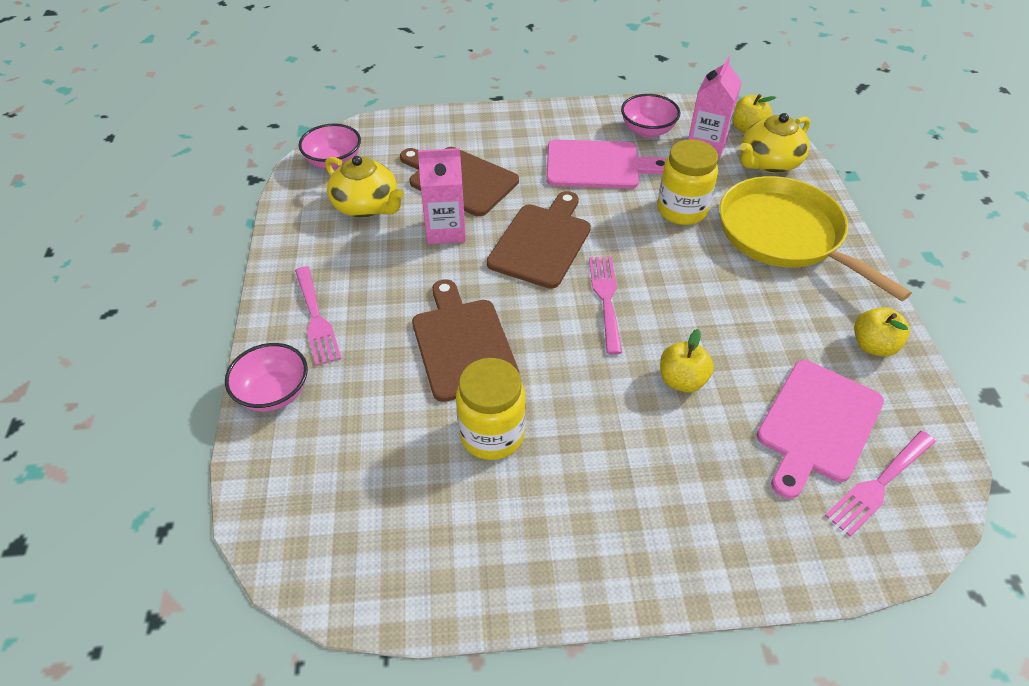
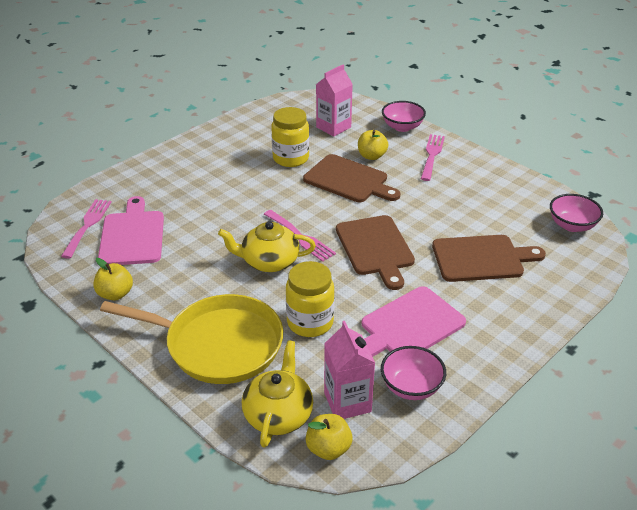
camera: 140 degrees right, 10 degrees down
(316, 319) = (432, 155): pink fork -> pink fork turned 75 degrees clockwise
(367, 206) = (504, 212): yellow teapot -> yellow teapot (269, 261)
(446, 230) = (439, 224): pink carton -> pink carton (333, 127)
(682, 380) = (220, 220): yellow apple -> yellow apple (371, 156)

